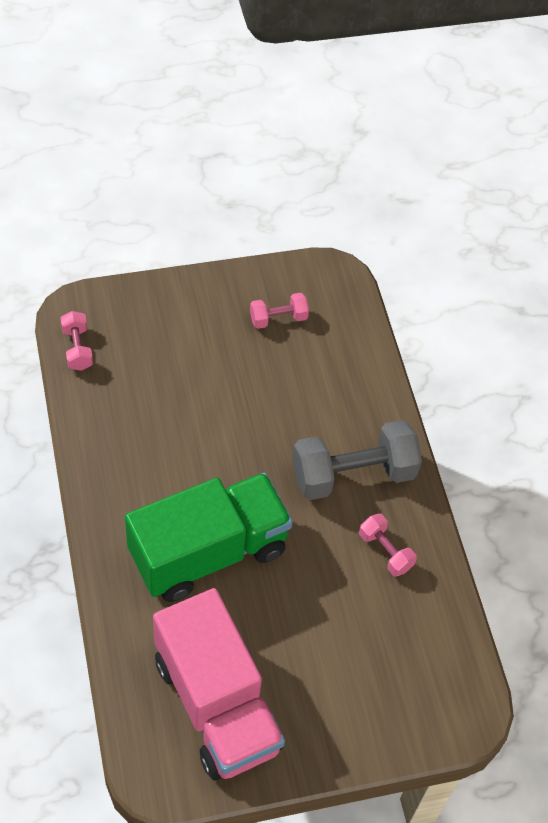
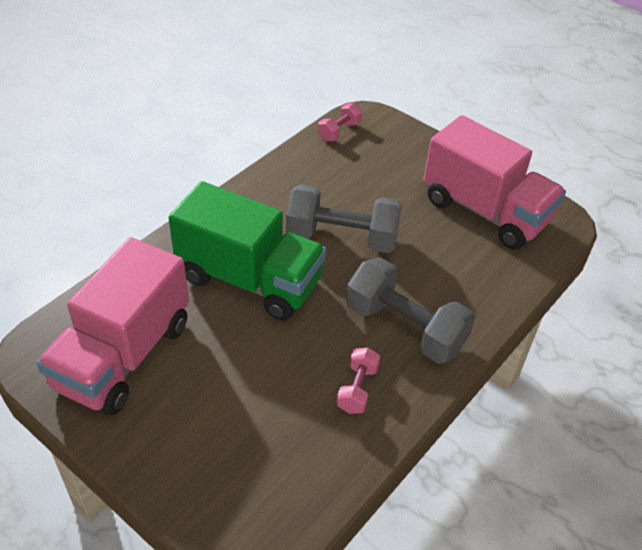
camera: 55 degrees right, 10 degrees down
(218, 447) = (342, 238): none -> grey dumbbell
(278, 318) = (485, 211): pink dumbbell -> pink truck

